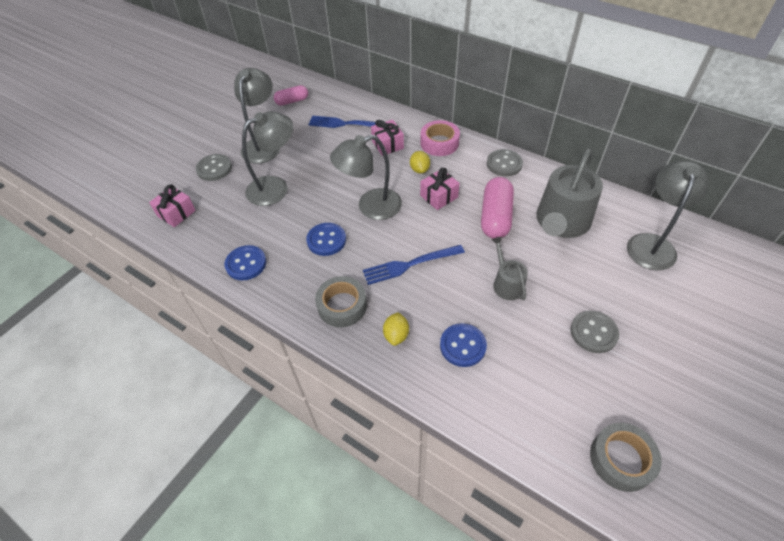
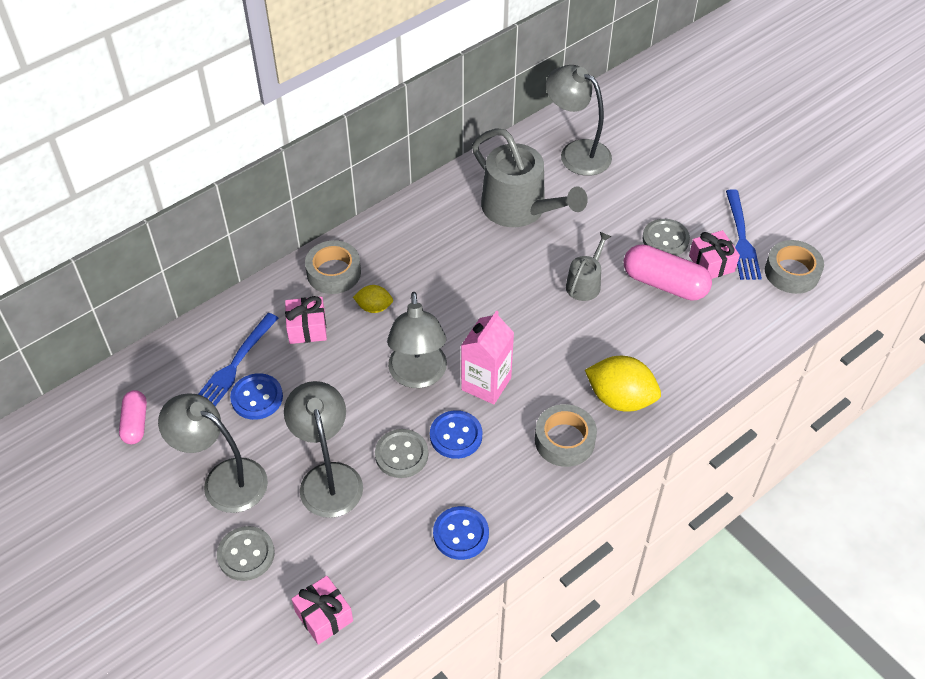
camera: 75 degrees left, 0 degrees up
(378, 245) = (486, 384): none -> pink carton
(396, 335) = (620, 398): yellow lemon -> yellow lemon, size x1.83
(409, 265) = (528, 361): blue fork -> blue fork (741, 239)
(439, 143) = (334, 273): pink tape -> grey tape
(439, 196) = (431, 302): pink gift -> pink gift (711, 263)
(462, 346) = (650, 345): blue button -> blue button (257, 398)
(495, 217) = (488, 261): pink capsule -> pink capsule (664, 284)
(504, 164) = (405, 223): grey button -> grey button (401, 454)
(506, 283) = (585, 283): grey watering can -> grey watering can turned 120 degrees clockwise

